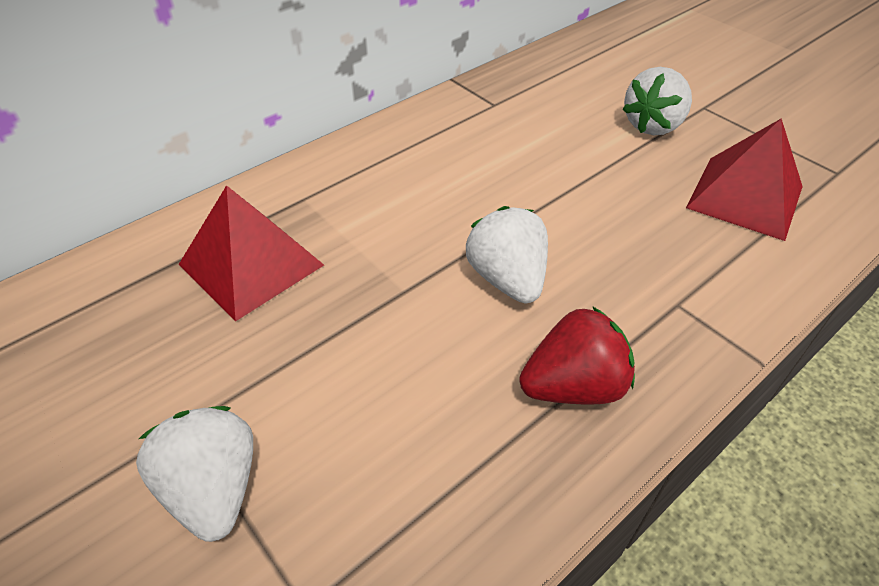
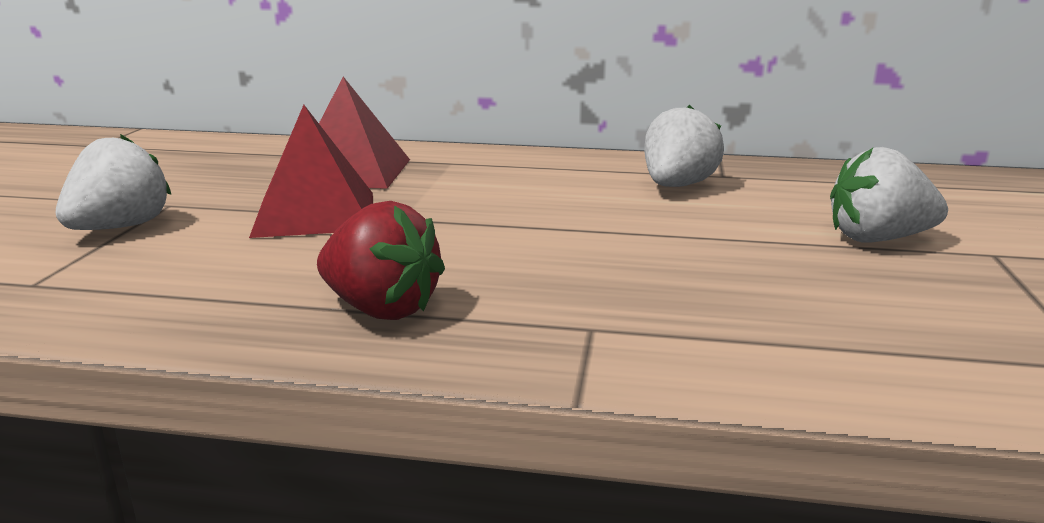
camera: 50 degrees right, 25 degrees down
(507, 279) = (483, 245): white strawberry -> white strawberry (677, 186)
(745, 197) = (874, 317): red pyramid -> red pyramid (315, 214)

